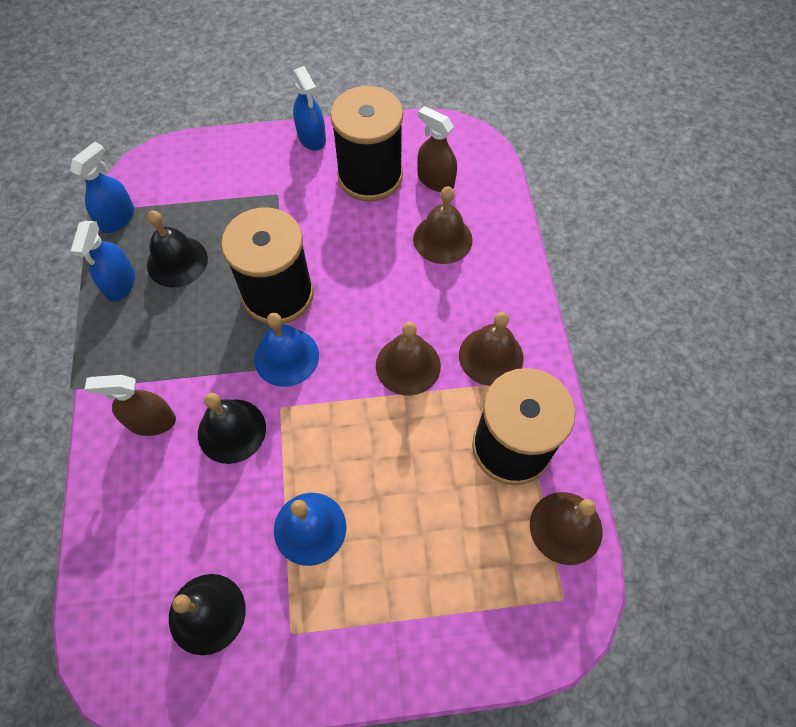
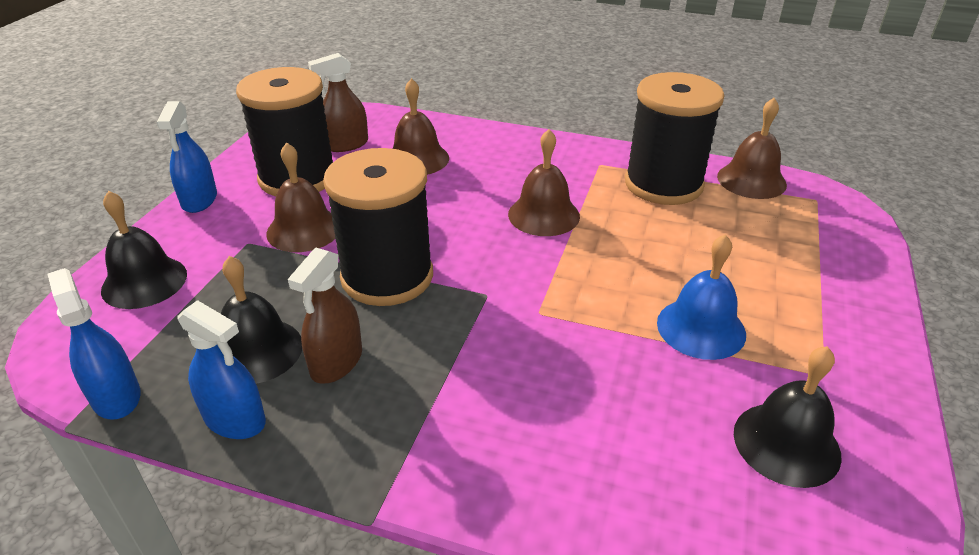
camera: 65 degrees left, 25 degrees down
(151, 421) = (488, 436): brown spray bottle -> brown spray bottle (336, 362)
(231, 430) = (546, 360): black bell -> black bell (144, 282)
(286, 357) = (475, 291): blue bell -> none
(311, 137) = (199, 200): blue spray bottle -> blue spray bottle turned 90 degrees clockwise
(491, 356) = (565, 169): brown bell -> brown bell (304, 229)

